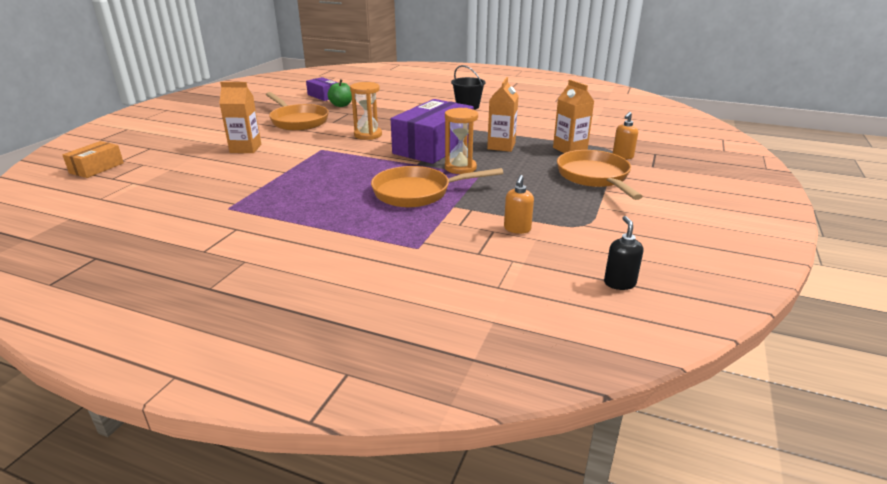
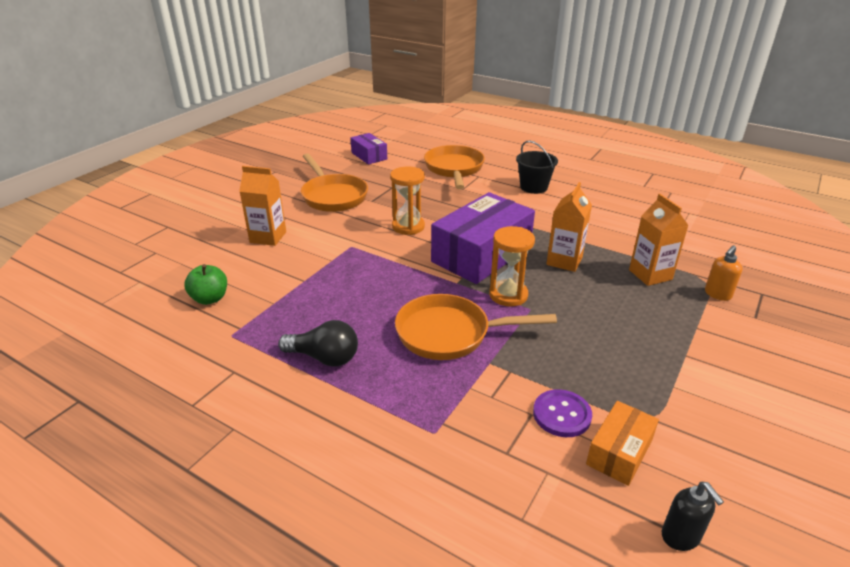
camera: 10 degrees right, 5 degrees up
(97, 168) = (107, 254): orange box -> orange box (619, 452)
(314, 214) = (324, 357): none -> black light bulb
(341, 105) = (386, 173): green apple -> green apple (210, 298)
(517, 229) = (561, 414): orange soap dispenser -> purple button
(594, 177) = (675, 330): orange pan -> orange pan (454, 169)
(619, 283) = (681, 537): black soap dispenser -> black soap dispenser turned 150 degrees clockwise

